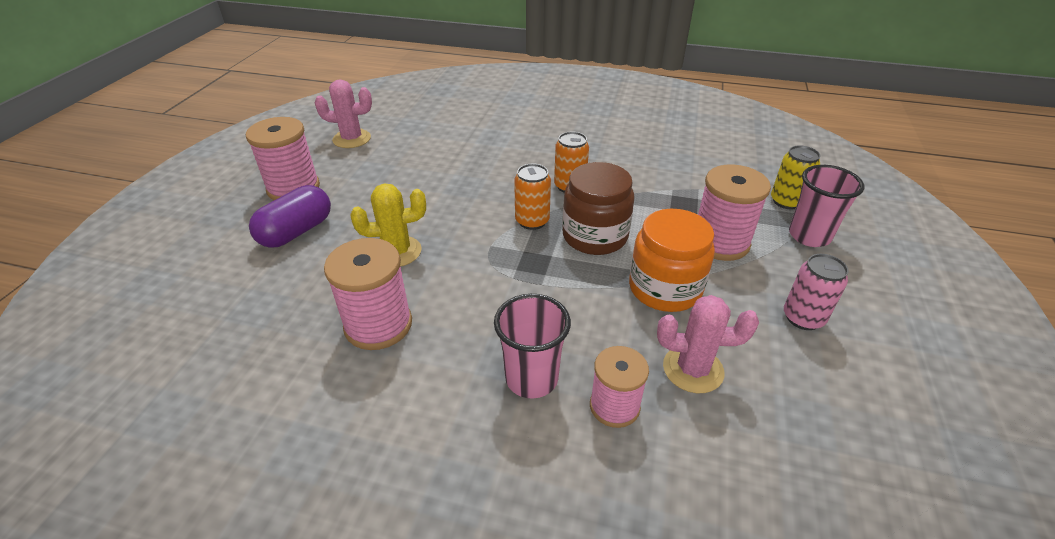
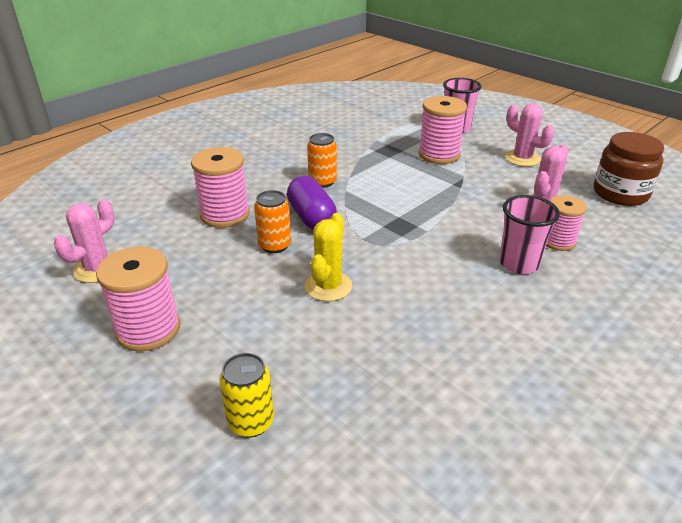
camera: 60 degrees left, 5 degrees down
(296, 232) = (235, 342): purple capsule -> purple capsule (311, 217)
(378, 325) = (417, 319): pink spool -> pink spool (225, 215)
(532, 221) = (350, 211): orange can -> orange can (274, 245)
(595, 236) = (393, 193): brown jar -> brown jar (620, 193)
(665, 288) = (467, 188): orange jar -> none
(786, 201) = (419, 121): yellow can -> yellow can (251, 422)
(803, 318) = (522, 158): pink can -> pink cactus

